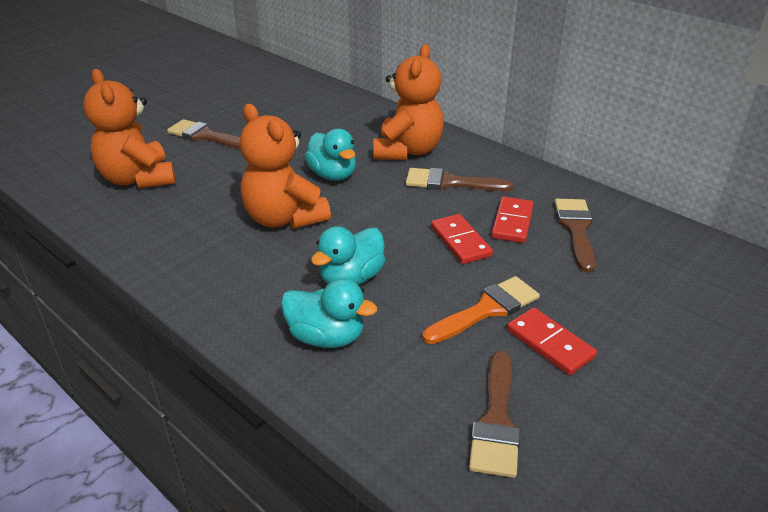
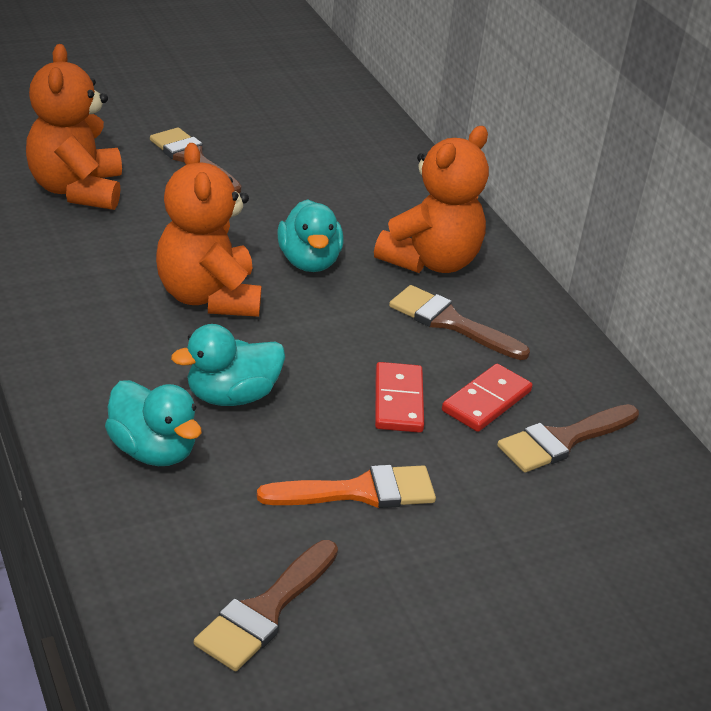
camera: 20 degrees right, 0 degrees up
(550, 343) = (401, 558): red domino -> none
(576, 229) = (563, 440): brown brush -> brown brush turned 150 degrees counterclockwise

